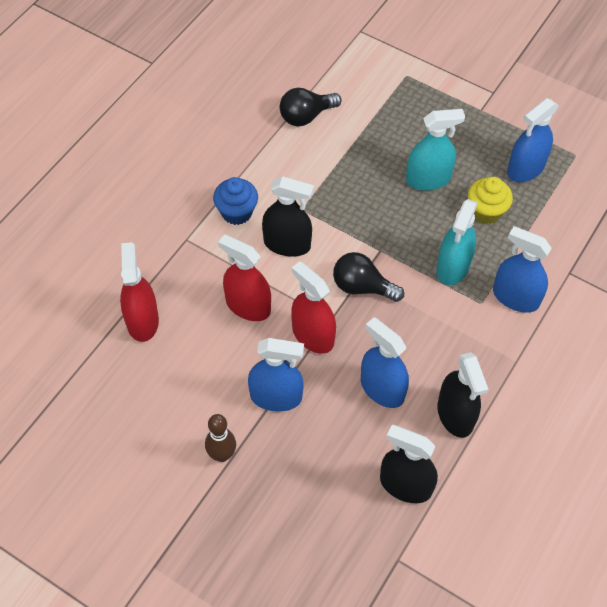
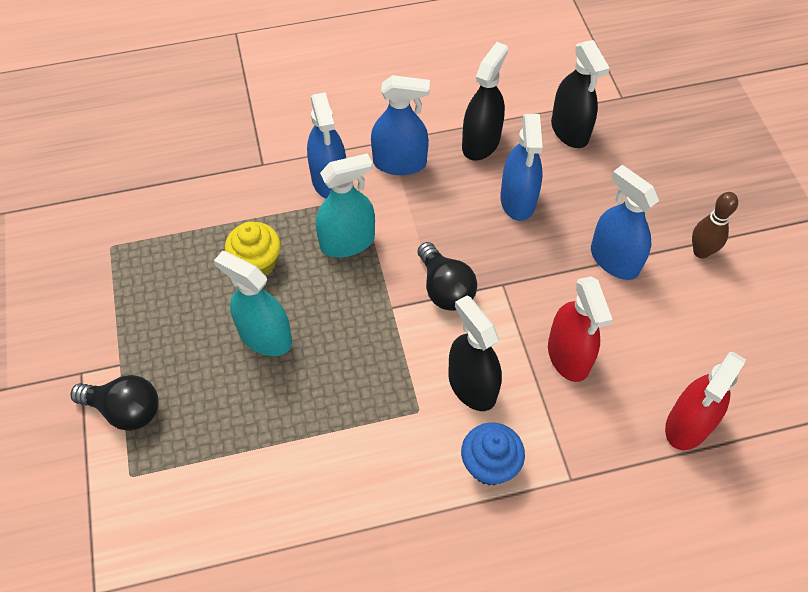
camera: 135 degrees left, 0 degrees up
(306, 116) = (294, 523): black light bulb -> black light bulb (125, 410)
(313, 335) = (533, 283): red spray bottle -> none
(525, 169) = (169, 271): blue spray bottle -> blue spray bottle (399, 163)

